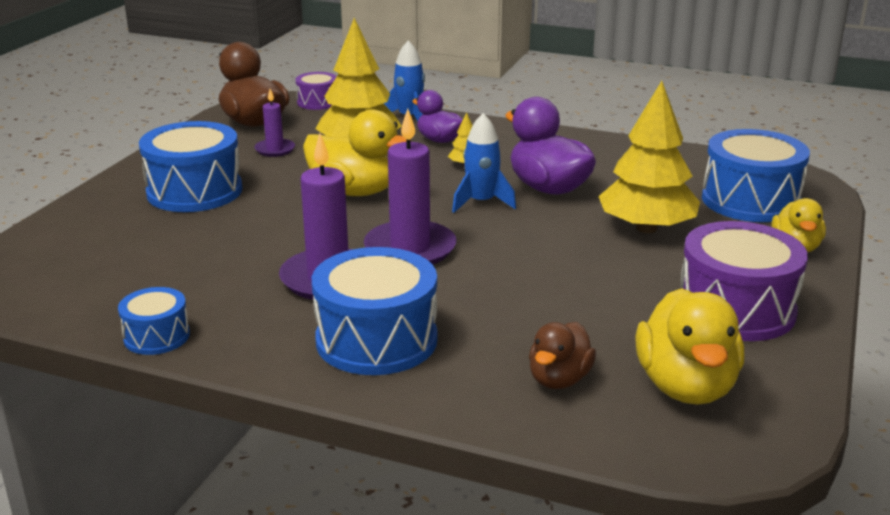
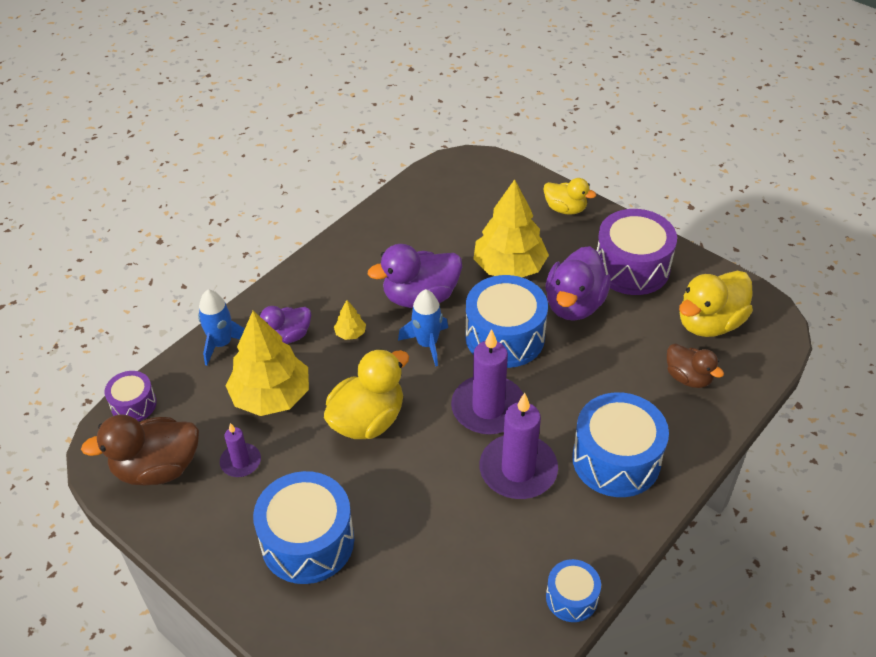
camera: 70 degrees left, 20 degrees up
(622, 277) = (574, 305): none -> purple duck
(686, 386) = (709, 323): yellow duck -> yellow duck turned 120 degrees clockwise
(750, 200) = (490, 200): blue drum -> blue drum (505, 337)

